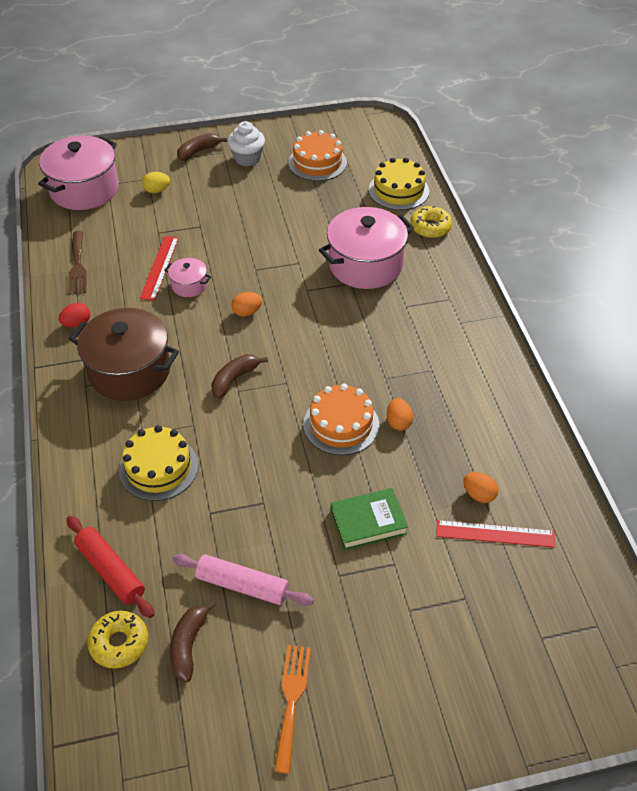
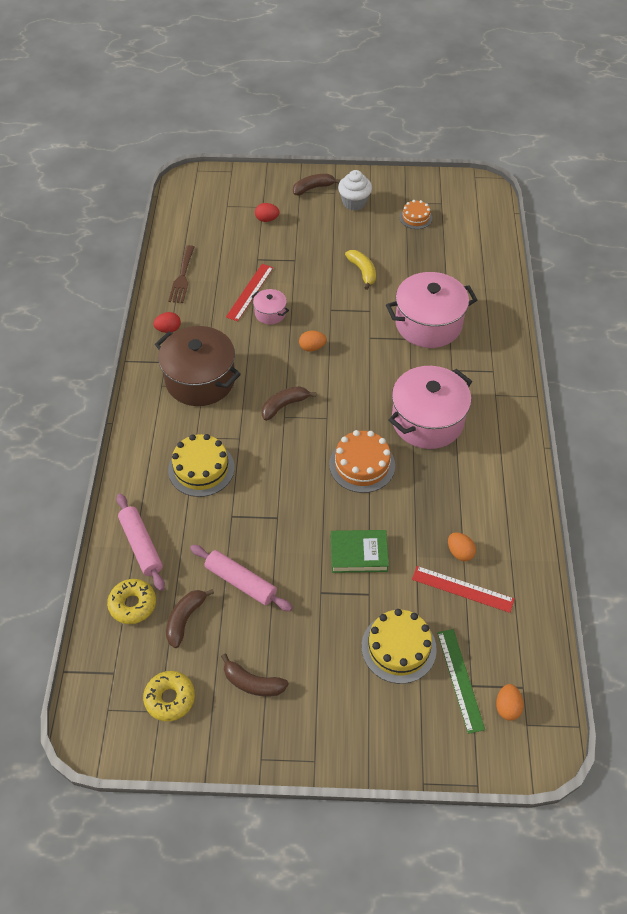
camera: 15 degrees right, 5 degrees up
(84, 189) = (206, 207): pink pot -> pink pot (427, 421)
(111, 571) = (141, 545): red rolling pin -> pink rolling pin
(157, 190) = (267, 219): yellow egg -> red egg
(278, 225) = (362, 272): none -> yellow banana
(292, 700) = (253, 683): orange fork -> brown banana
(317, 162) = (415, 218): orange cake -> orange cake, size x0.61
(398, 190) = (481, 258): yellow cake -> yellow cake (398, 647)
(398, 422) = (411, 474): orange egg -> orange egg (507, 707)
(430, 227) = (498, 299): yellow donut -> yellow donut (170, 698)
(526, 635) = (460, 680): none -> green ruler

